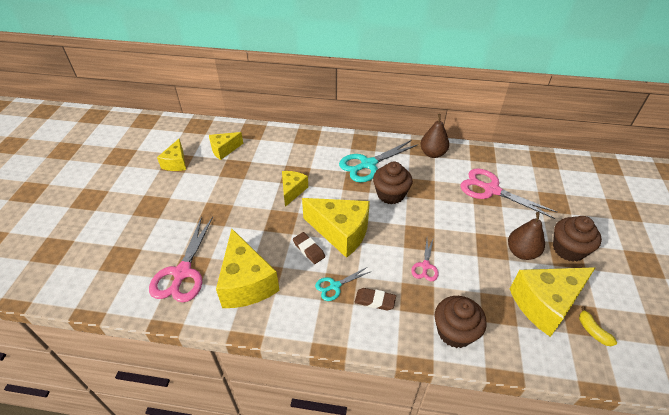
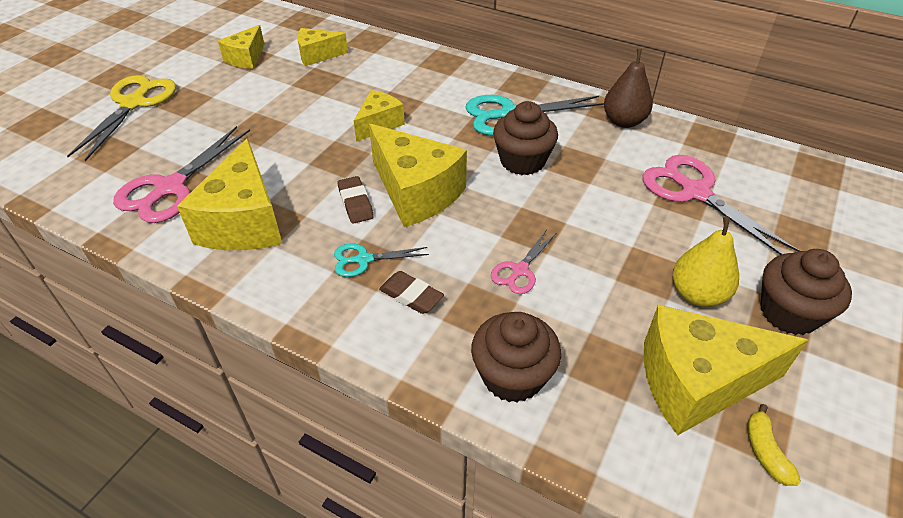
camera: 20 degrees right, 0 degrees up
(116, 217) = (134, 103): none -> yellow scissors
(521, 252) = (697, 294): brown pear -> yellow pear

